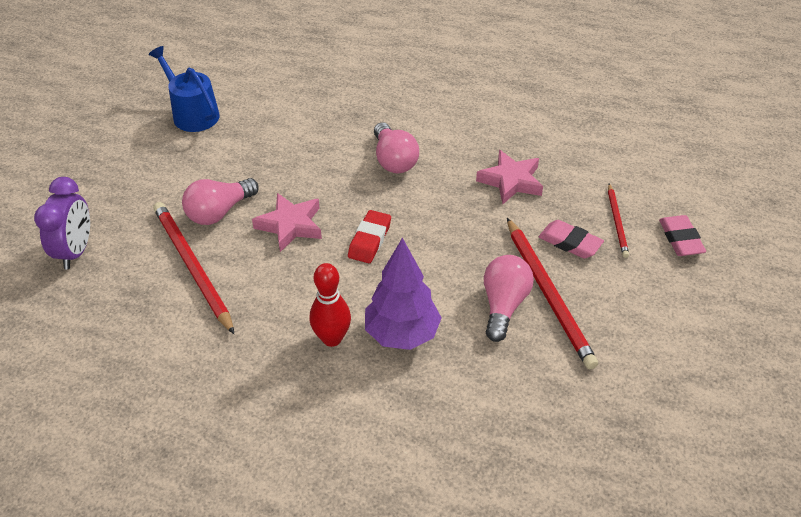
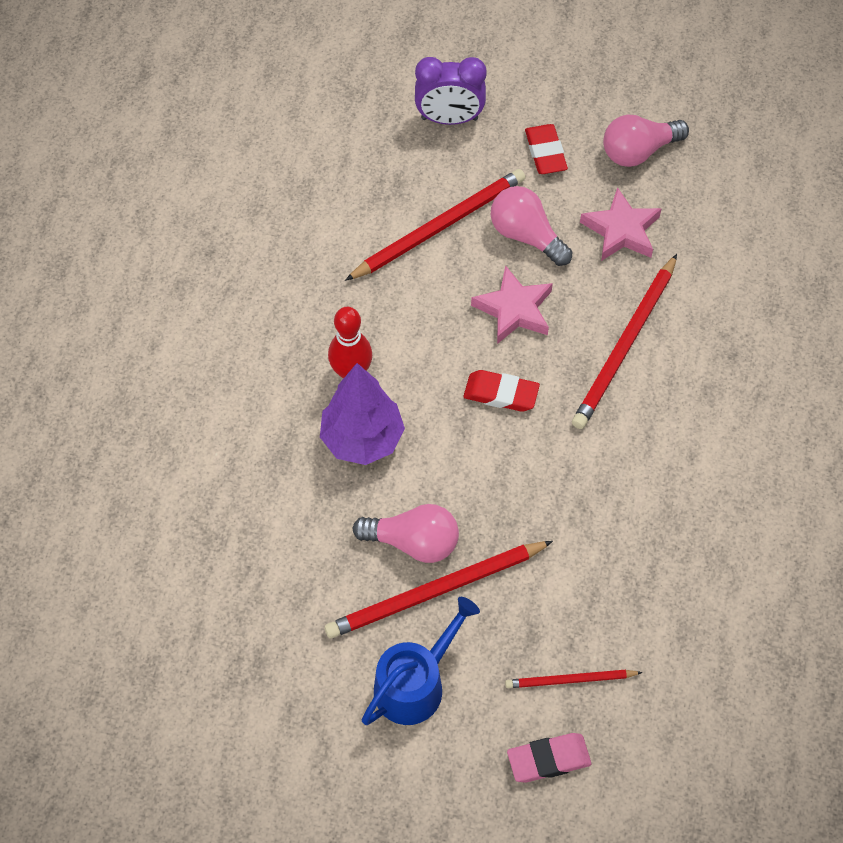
camera: 85 degrees right, 15 degrees up
(139, 193) = (545, 153): none -> red eraser
(192, 114) = (697, 173): blue watering can -> blue watering can (415, 684)
(337, 166) = (625, 345): none -> red pencil
(393, 160) = (647, 407): pink light bulb -> pink light bulb (638, 151)
(511, 181) = (630, 549): pink star -> pink star (621, 230)
(570, 243) = (524, 619): pink eraser -> none

